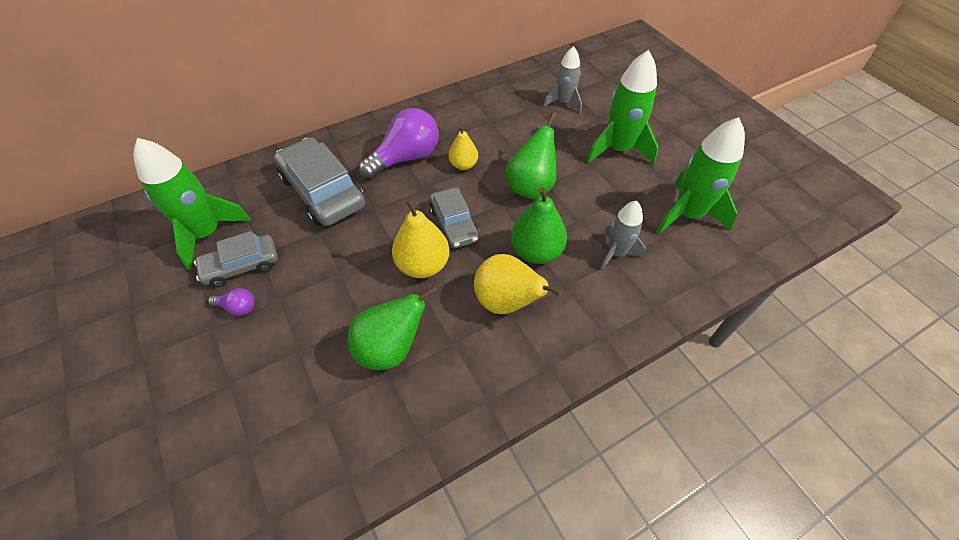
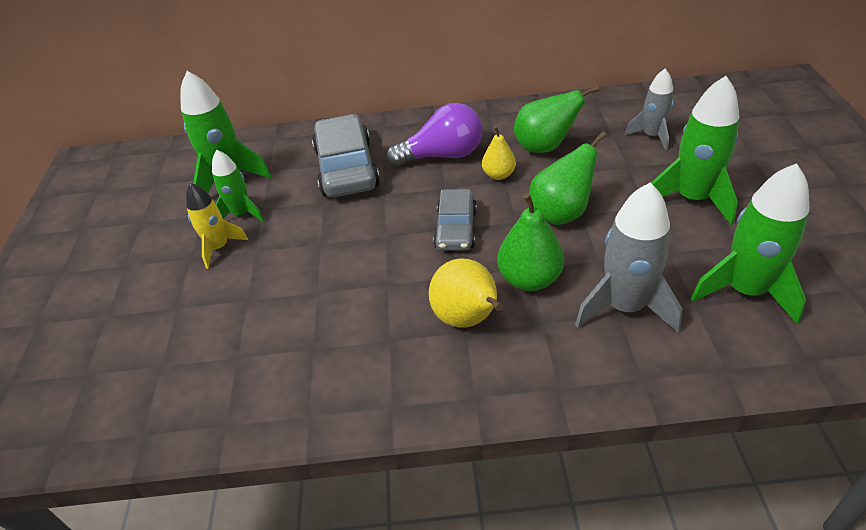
camera: 30 degrees right, 10 degrees down
(238, 307) = (219, 247): purple light bulb -> yellow rocket
(241, 266) = (241, 214): grey car -> green rocket
(391, 348) = (328, 325): green pear -> green pear (545, 147)
(423, 265) = (402, 258): yellow pear -> none
(616, 253) = (624, 307): grey rocket -> grey rocket, size x1.63

